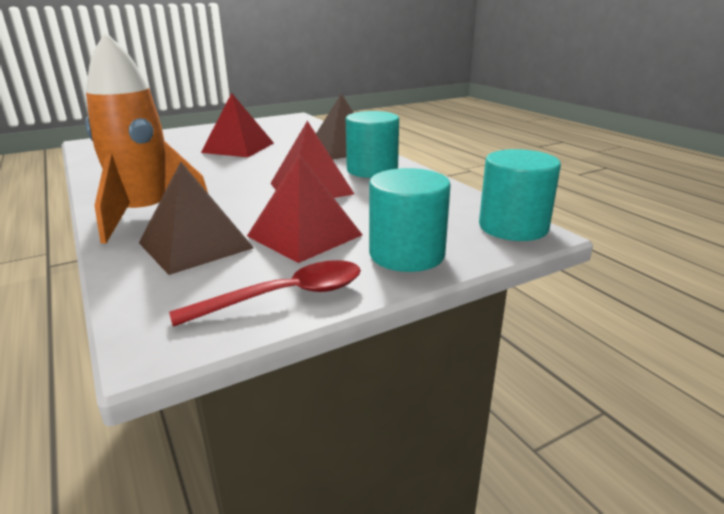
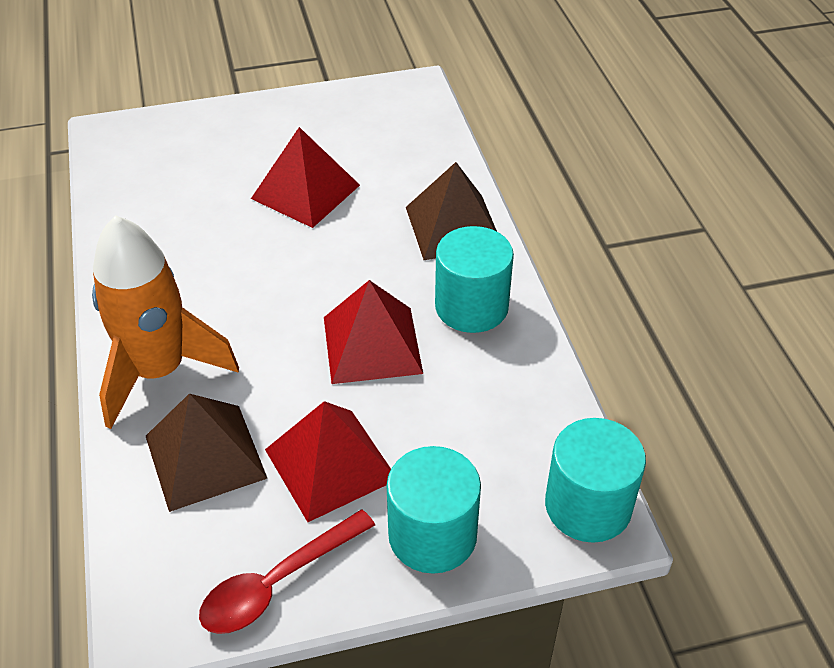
camera: 15 degrees right, 20 degrees up
(285, 296) = (277, 583): red spoon -> red spoon turned 150 degrees clockwise

